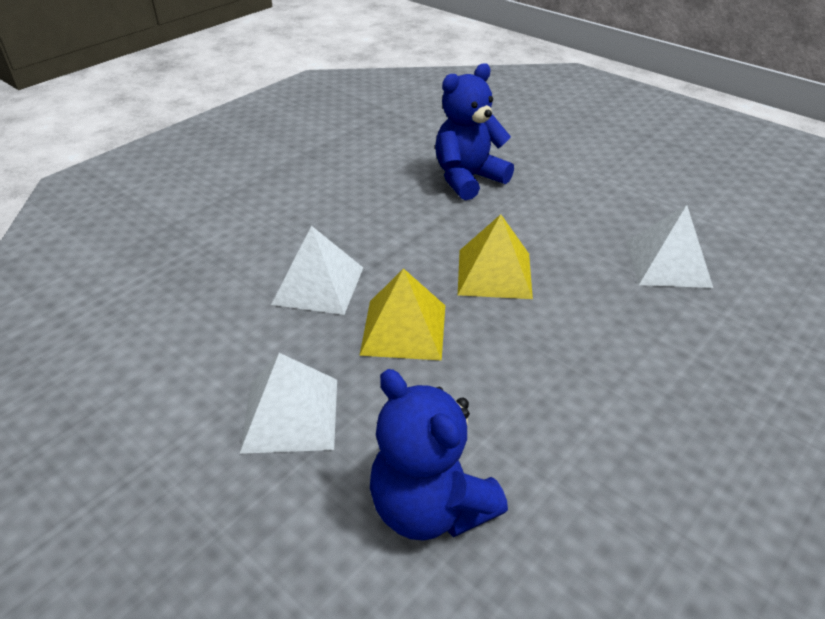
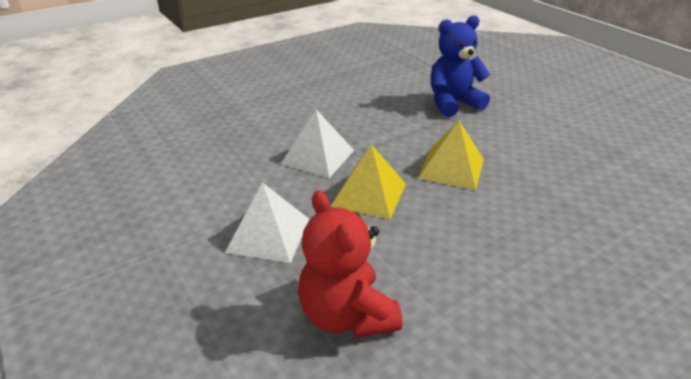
camera: 15 degrees right, 5 degrees down
(430, 507) = (347, 315): blue teddy bear -> red teddy bear
(667, 263) = (597, 182): white pyramid -> none

